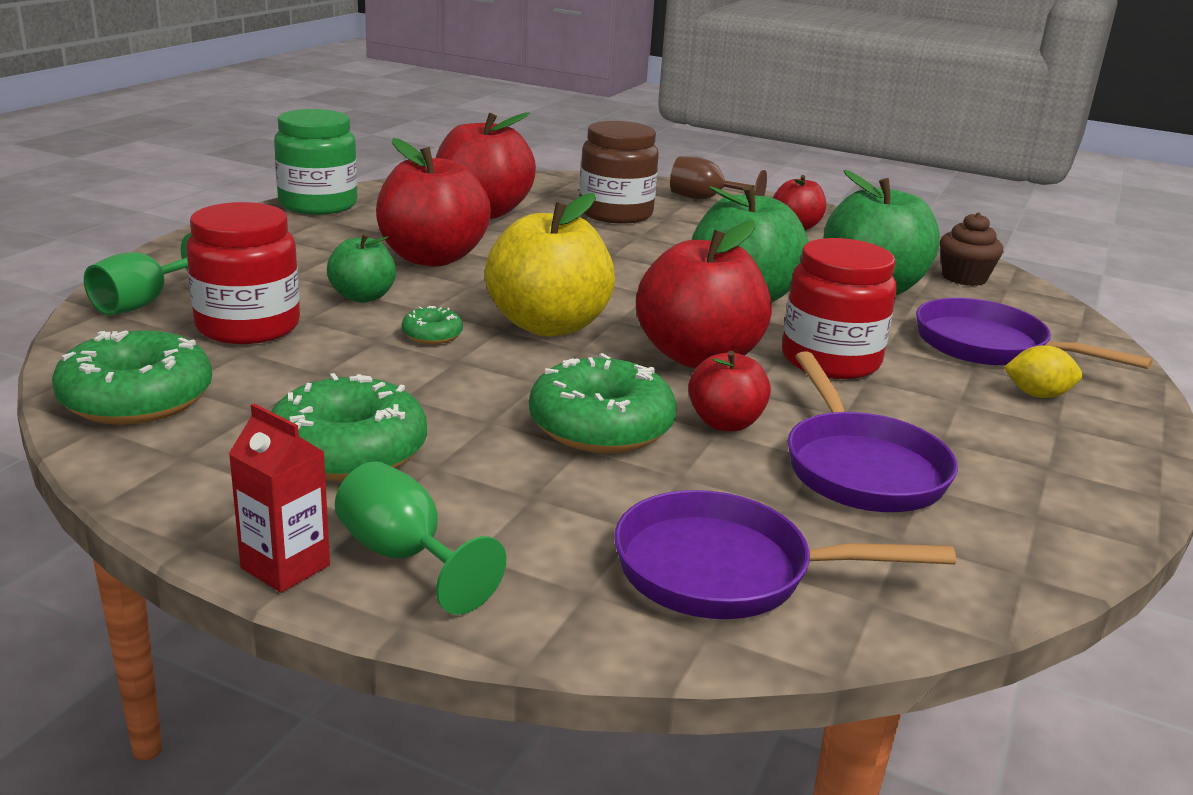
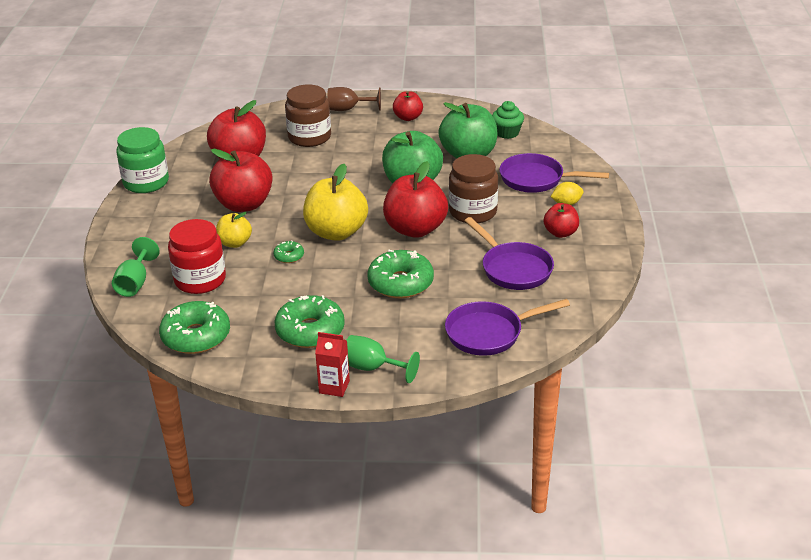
camera: 20 degrees left, 10 degrees up
(363, 297) = (235, 243): green apple -> yellow apple
(725, 423) = (449, 264): red apple -> red apple (560, 233)
(830, 360) = (473, 212): red jar -> brown jar
(964, 278) = (507, 133): brown cupcake -> green cupcake

